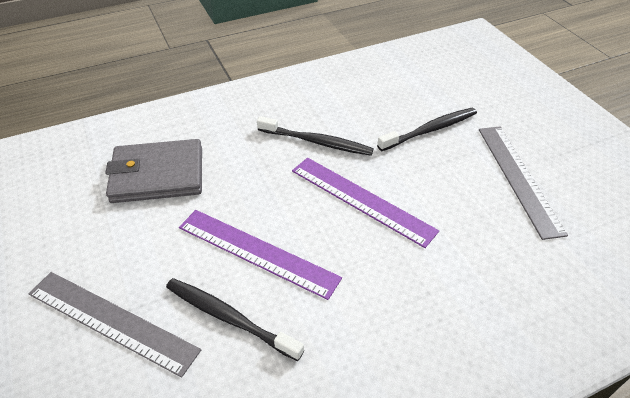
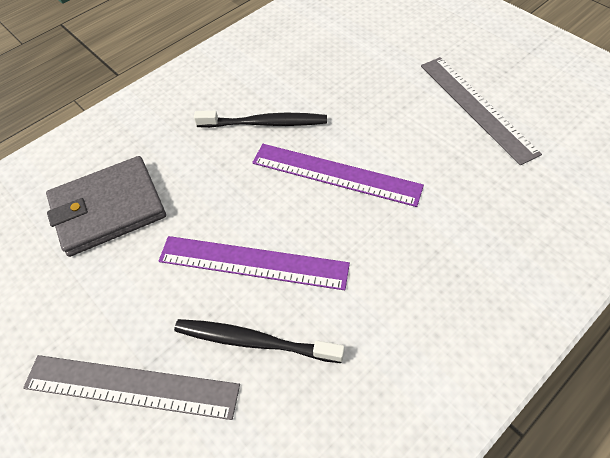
camera: 15 degrees left, 10 degrees up
(430, 130) = (374, 79): black toothbrush -> none

